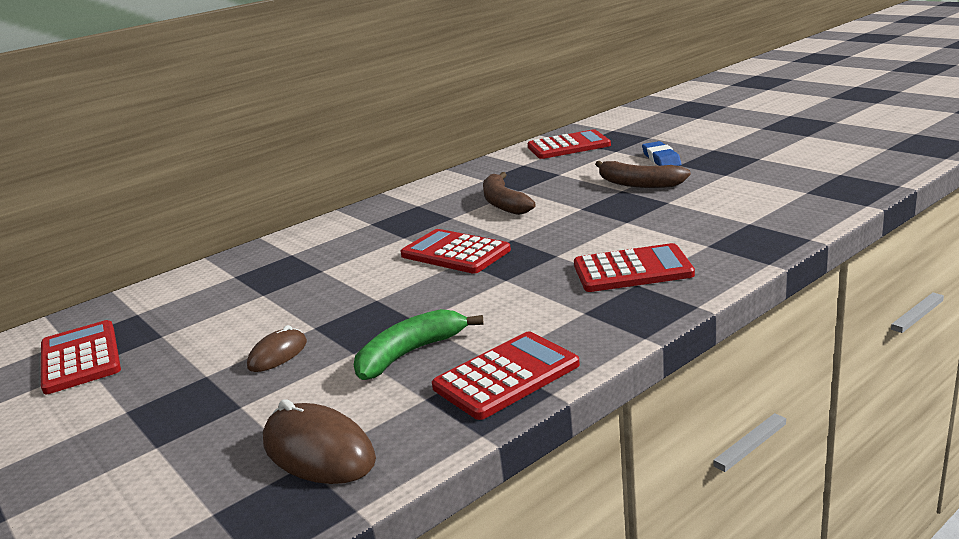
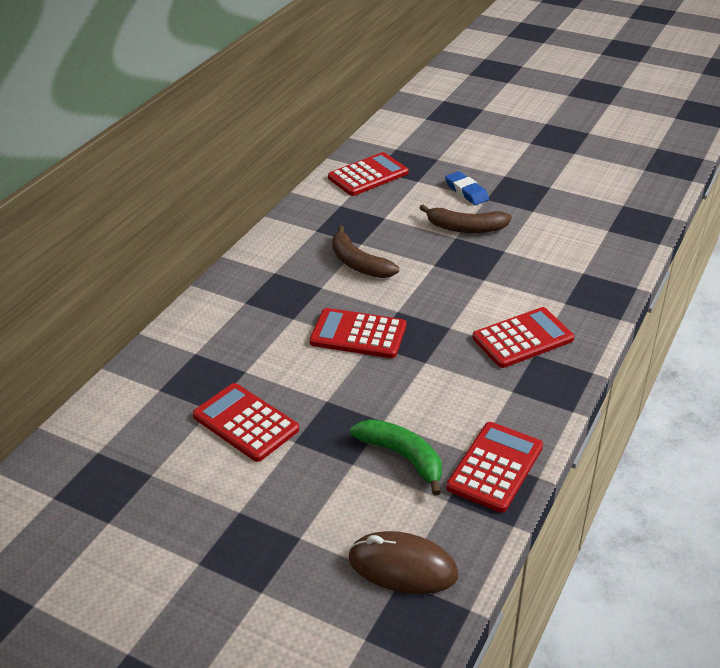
camera: 25 degrees left, 15 degrees up
(80, 358) = (91, 515): red calculator -> red calculator (245, 423)
(278, 354) = (287, 477): brown mouse -> none
(410, 353) = (402, 457): green banana -> green banana turned 105 degrees clockwise

